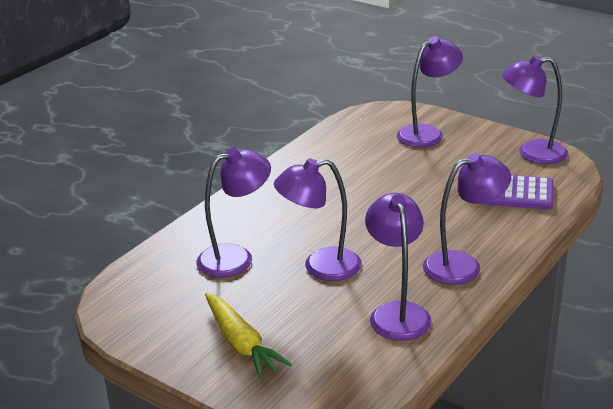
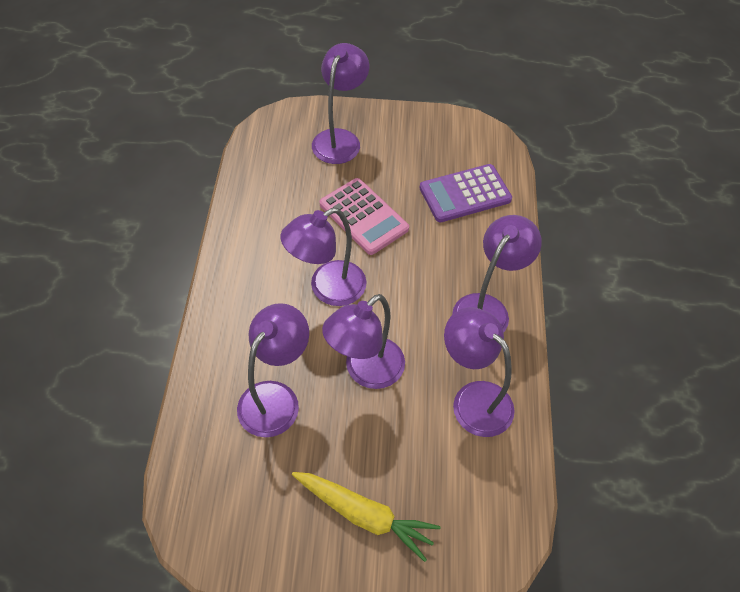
camera: 35 degrees left, 25 degrees up
(404, 181) = (363, 217): none -> pink calculator
(532, 153) = (449, 132): purple lamp -> purple lamp (327, 289)

